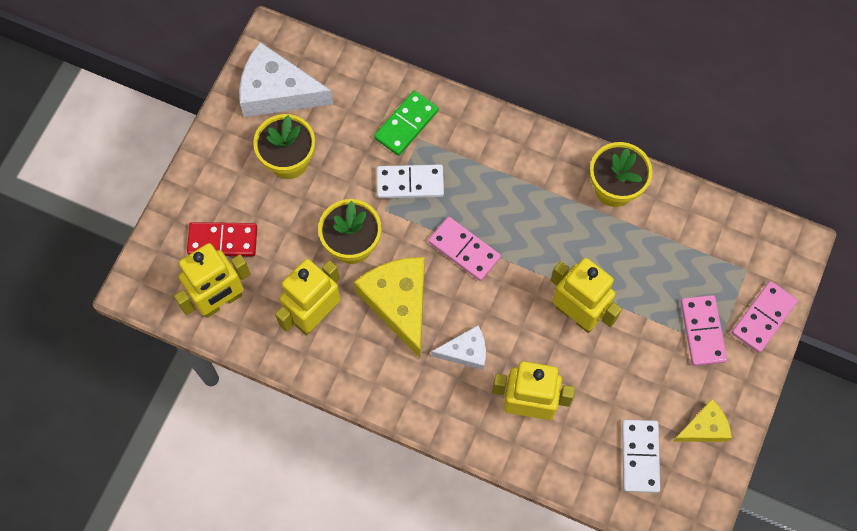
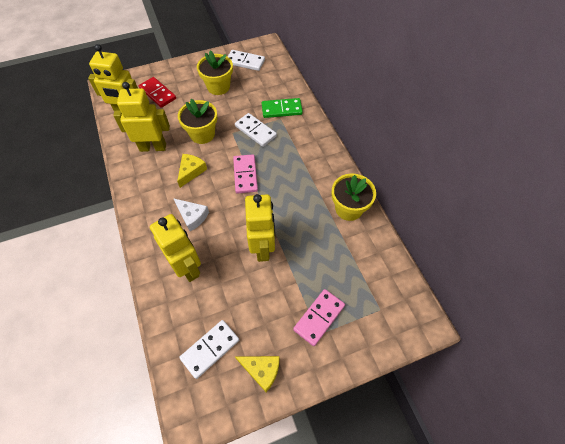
camera: 45 degrees right, 10 degrees down
(277, 91) = (245, 62): white cheese -> white domino
(399, 302) = (191, 171): yellow cheese -> yellow cheese, size x0.56
(763, 318) = (363, 344): pink domino -> none

